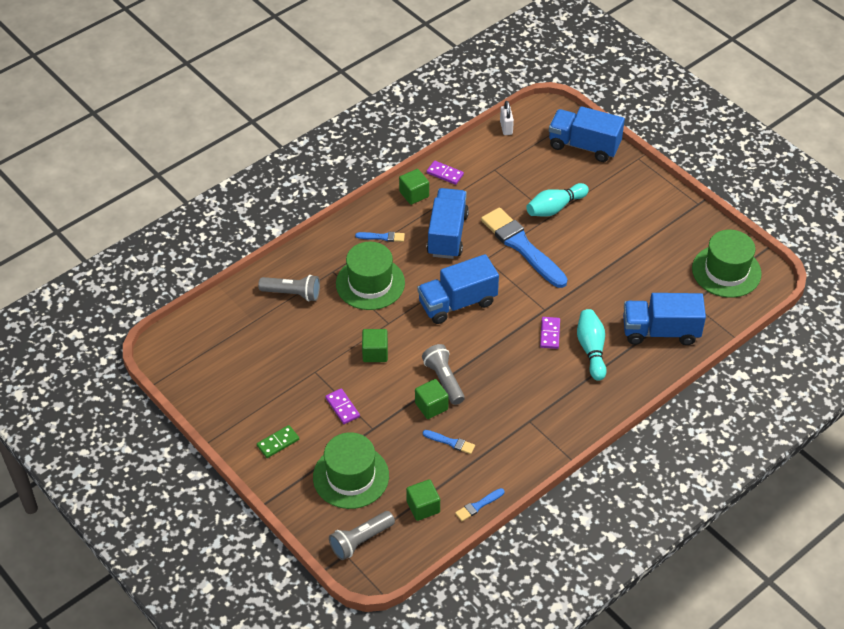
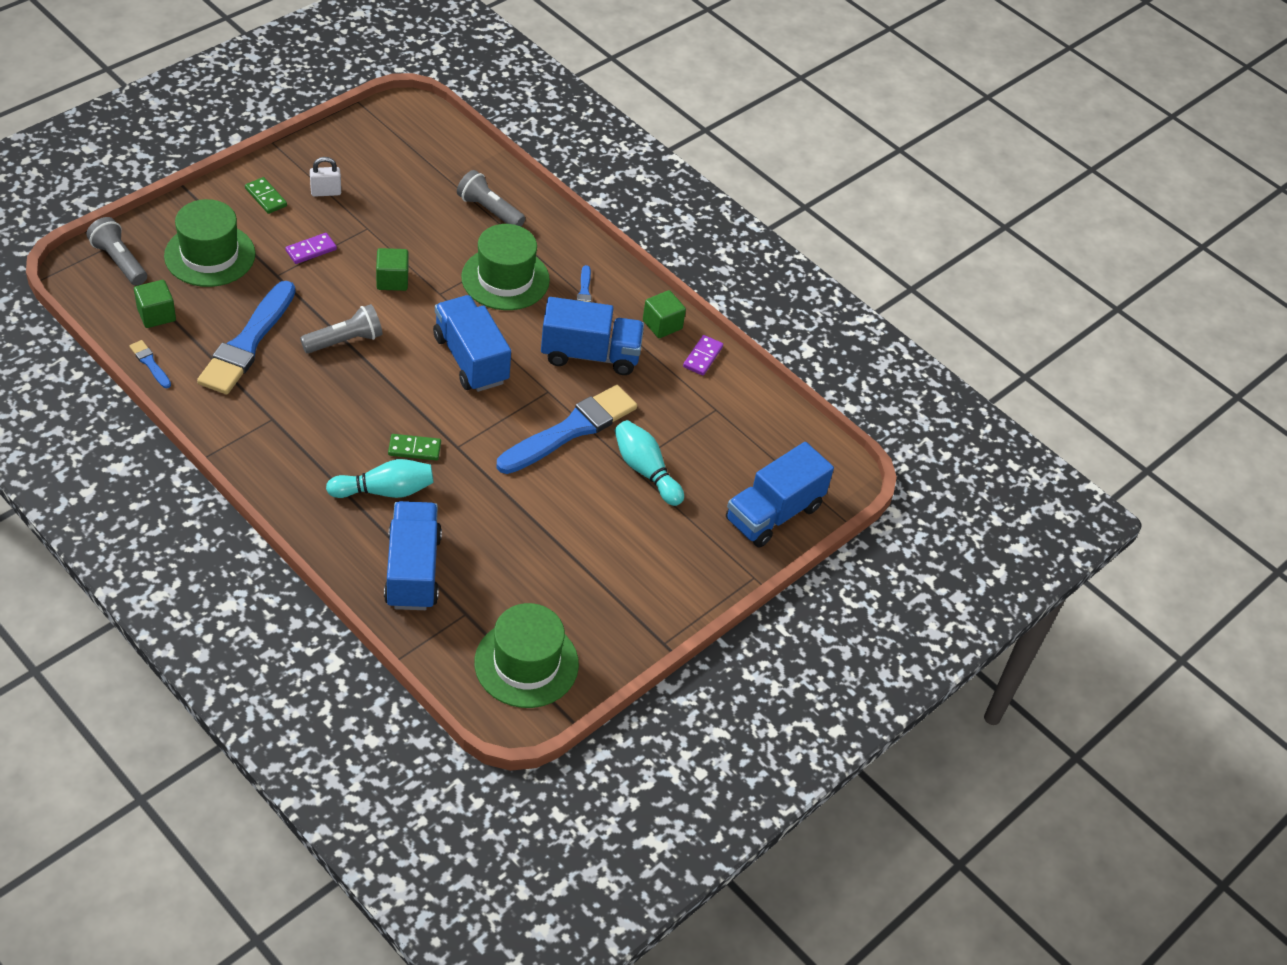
camera: 80 degrees right, 0 degrees up
(292, 293) = (489, 210): grey flashlight -> grey flashlight turned 120 degrees clockwise
(431, 406) = (305, 328): green cube -> none
(450, 442) = (247, 343): blue brush -> blue brush, size x2.38
(506, 128) = (800, 426): white padlock -> white padlock (326, 192)
(549, 334) = (414, 449): purple domino -> green domino
(584, 146) = (773, 513): blue truck -> blue truck turned 150 degrees counterclockwise

